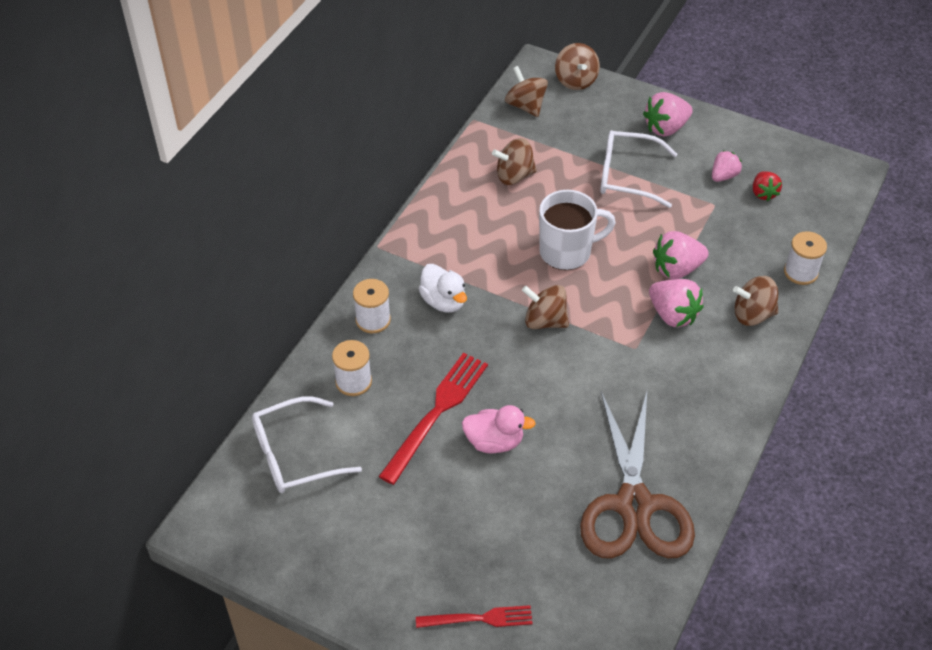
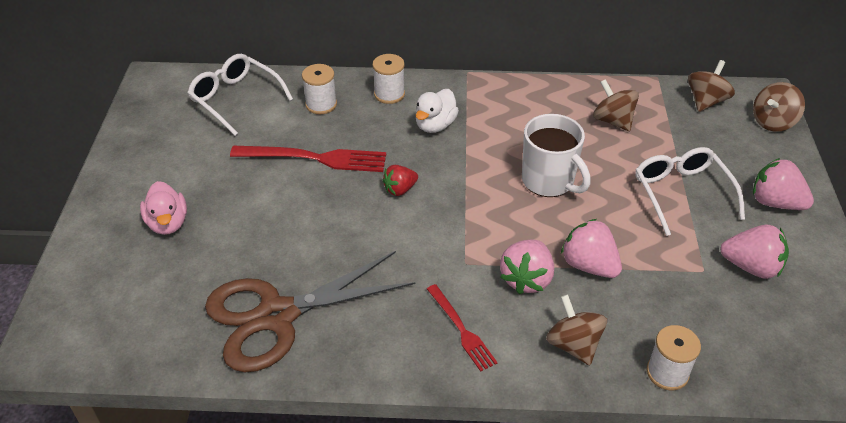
camera: 65 degrees right, 5 degrees down
(479, 619) = (119, 248): red fork -> red fork (461, 330)
(494, 442) = (303, 201): pink duck -> pink duck (168, 223)
(545, 321) = (456, 191): brown spinning top -> none
(723, 176) = (751, 267): pink strawberry -> pink strawberry, size x1.56
(763, 193) = (757, 307): red strawberry -> red strawberry (400, 189)

